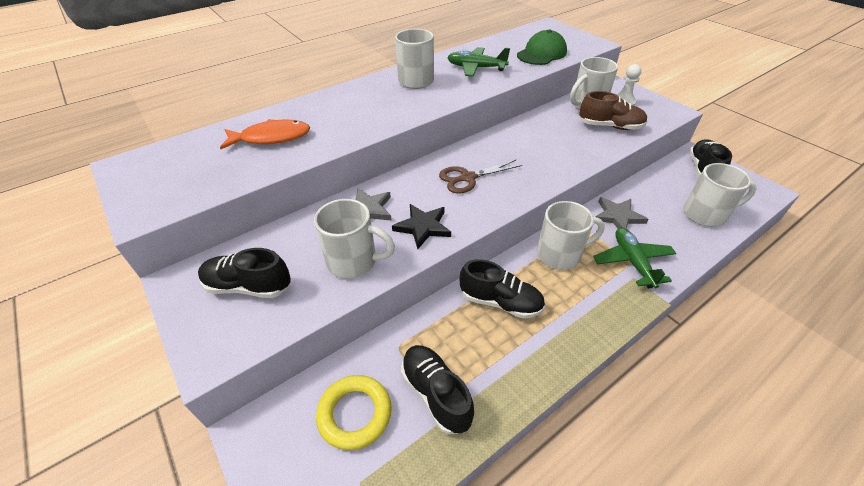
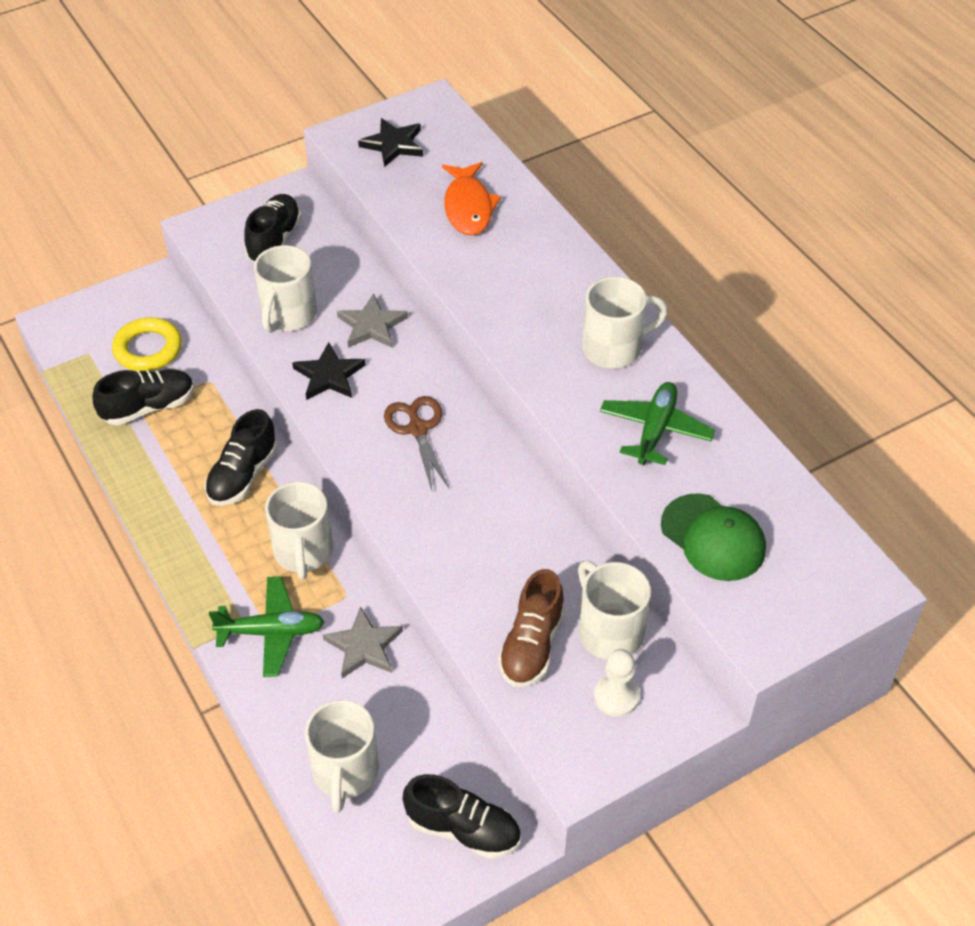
camera: 95 degrees right, 5 degrees up
(174, 181) = (393, 145): none -> black star

